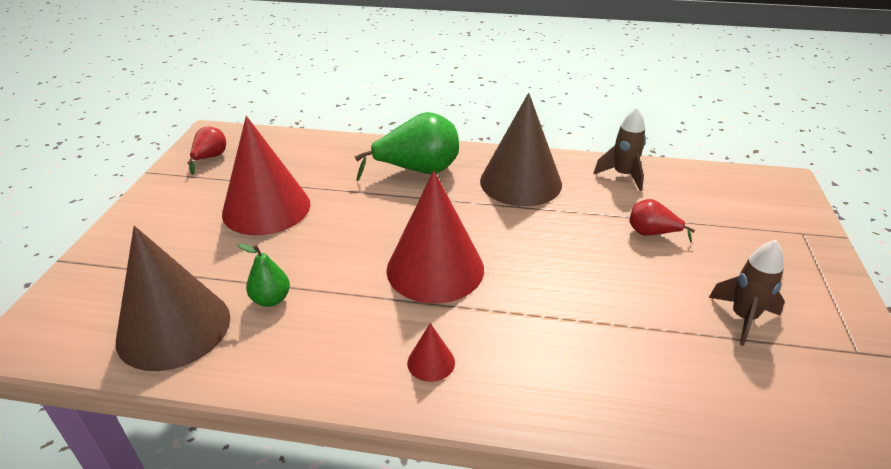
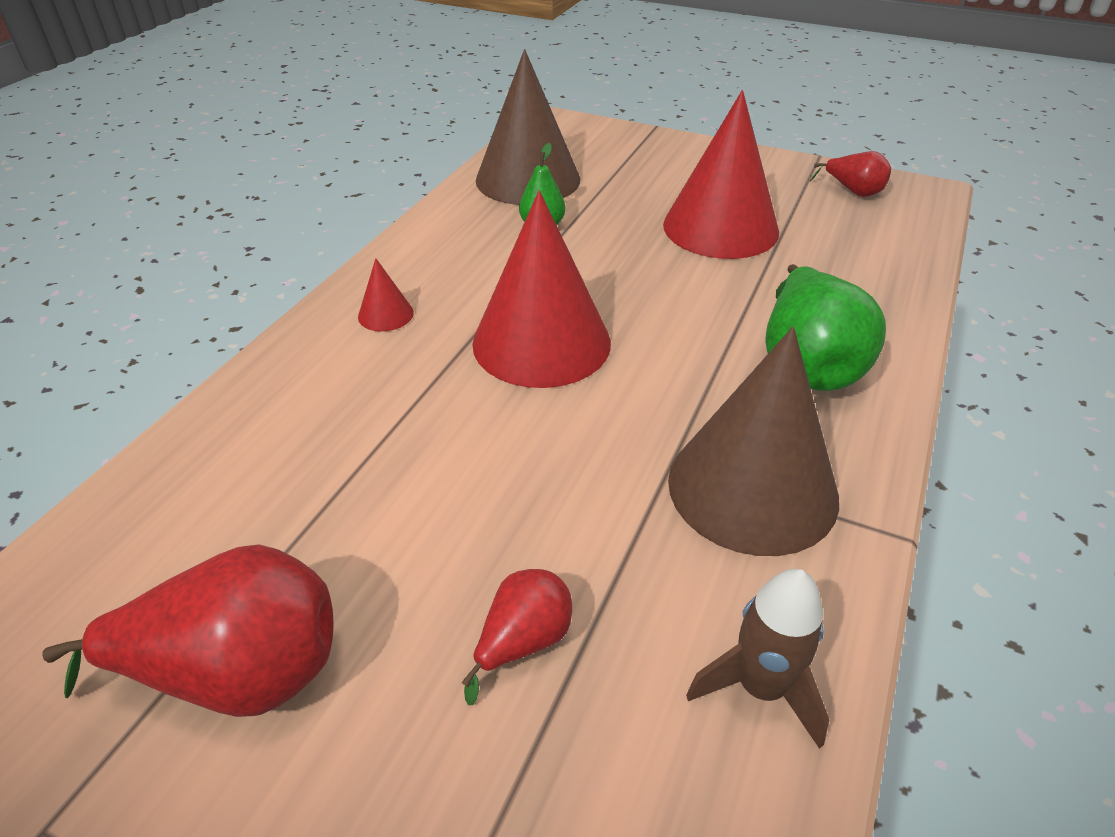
camera: 105 degrees right, 5 degrees up
(743, 318) = (239, 673): brown rocket -> red pear

